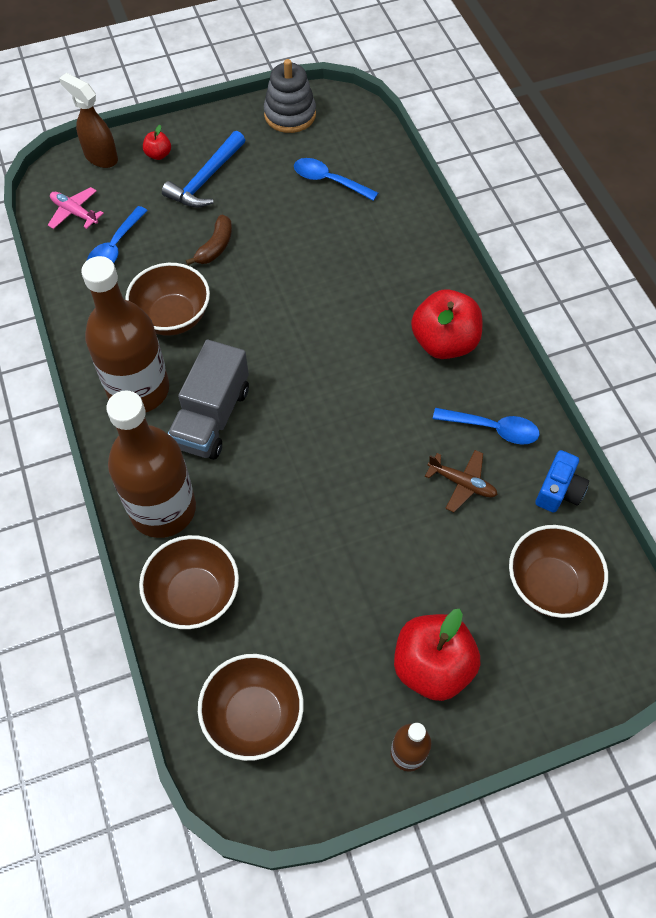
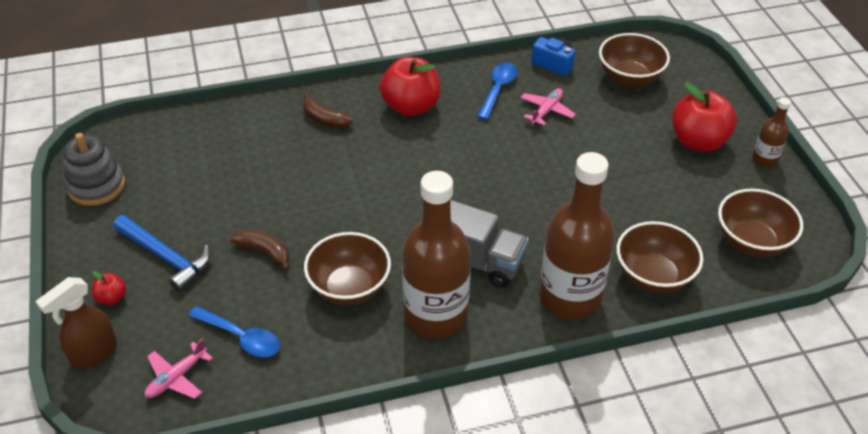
camera: 85 degrees left, 15 degrees down
(328, 181) = (202, 163): blue spoon -> none
(409, 267) = (324, 119): none -> brown banana
(462, 483) = (546, 111): brown plane -> pink plane

